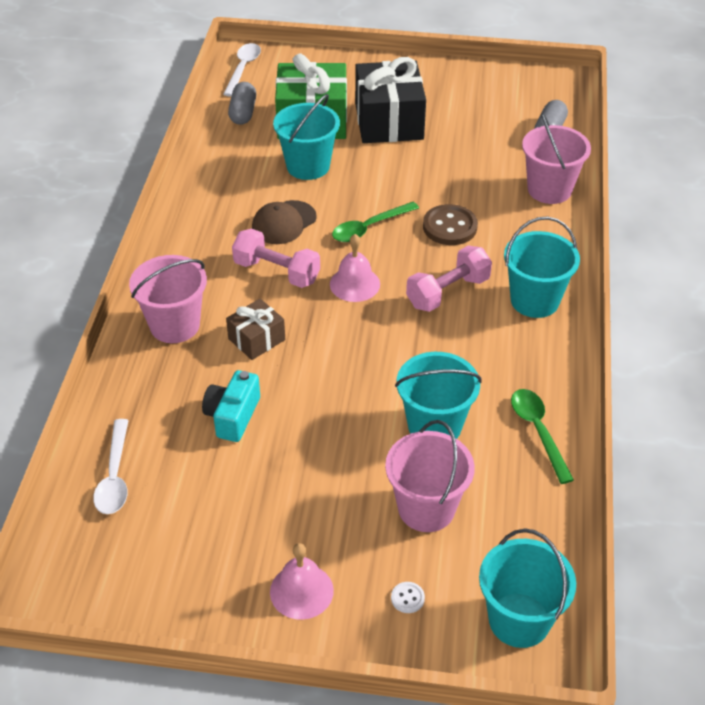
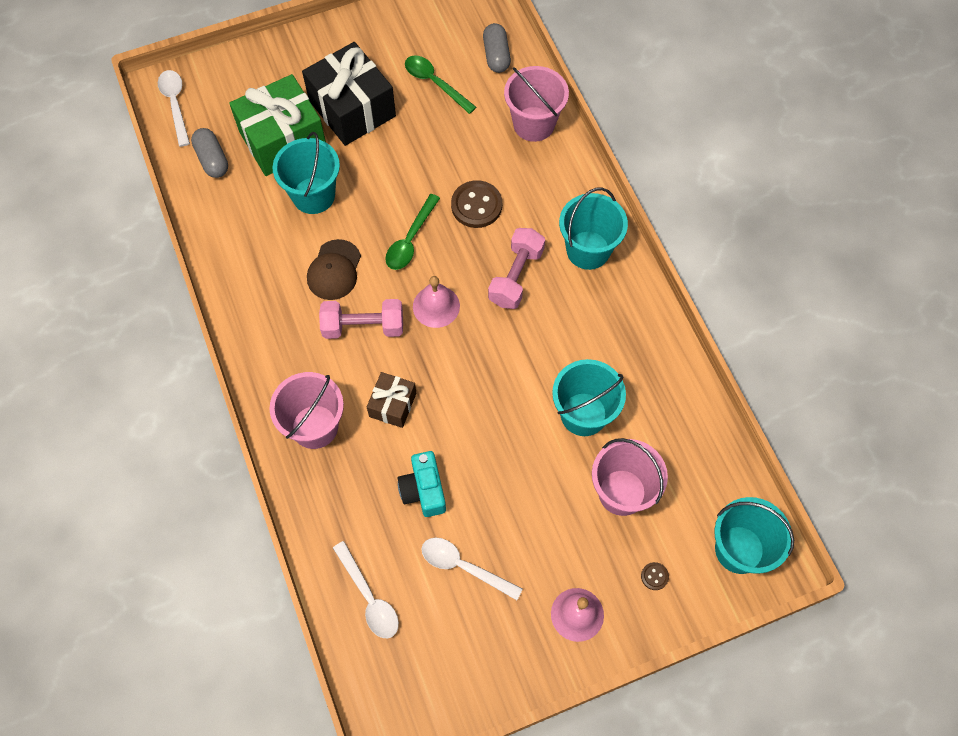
camera: 30 degrees left, 20 degrees up
(221, 495) = (464, 566): none -> white spoon
(407, 598) = (654, 576): white button -> brown button
(538, 431) = (661, 378): green spoon -> green spoon (435, 83)

